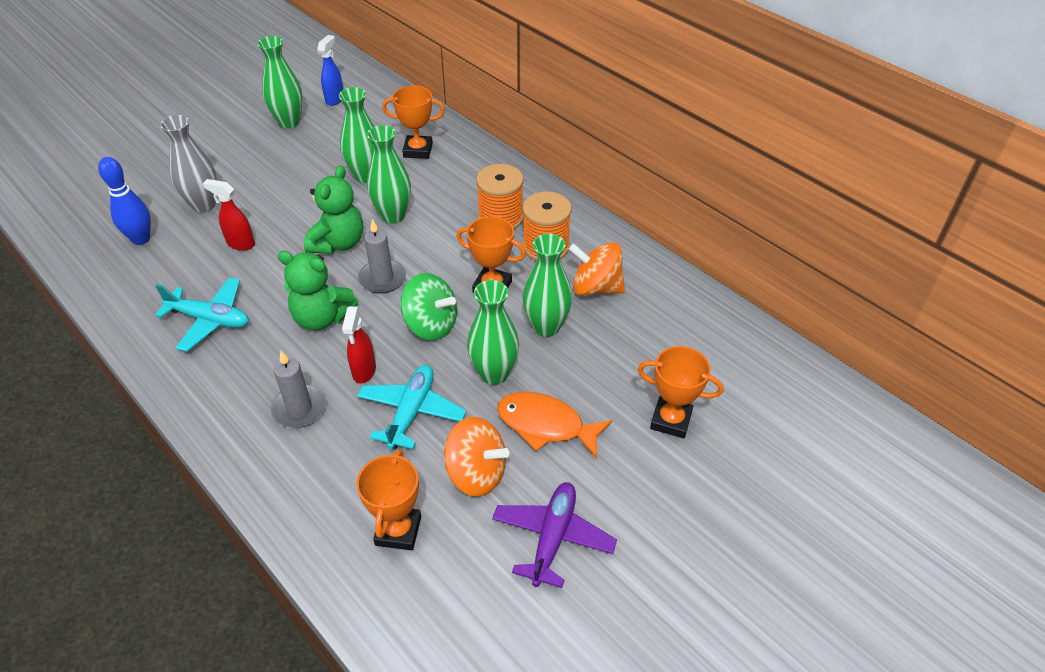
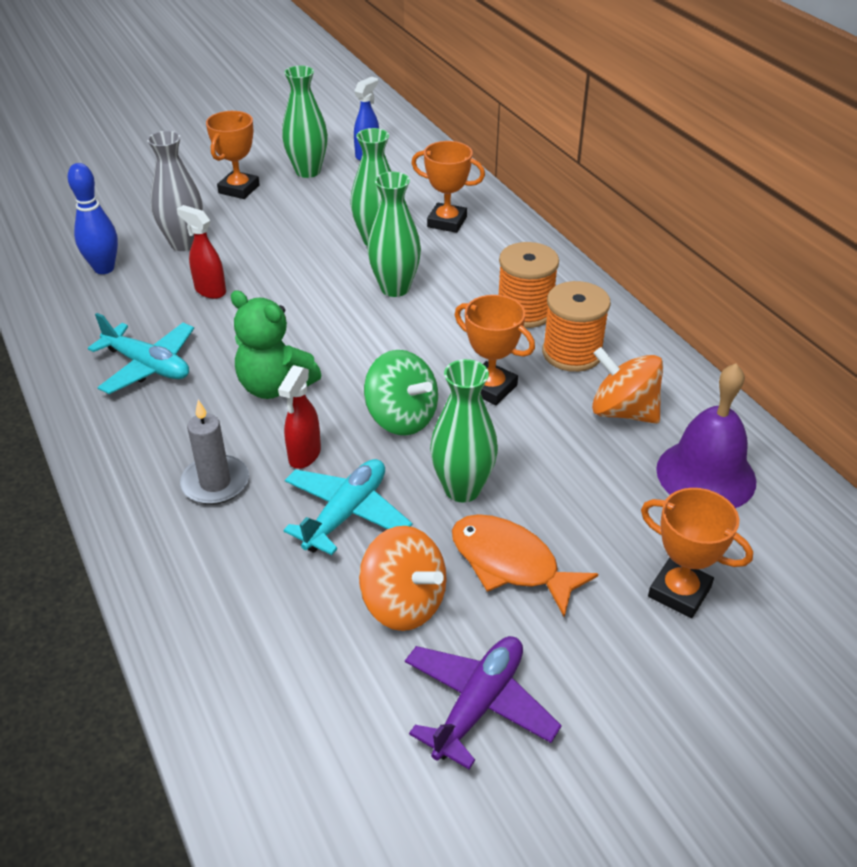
camera: 15 degrees right, 5 degrees down
(338, 243) = (321, 308): green teddy bear -> none
(382, 279) = (360, 355): grey candle -> none
(398, 531) = (285, 651): orange trophy -> orange trophy (239, 189)
(546, 327) = (545, 446): green vase -> none
(667, 326) = (706, 475): none -> purple bell

